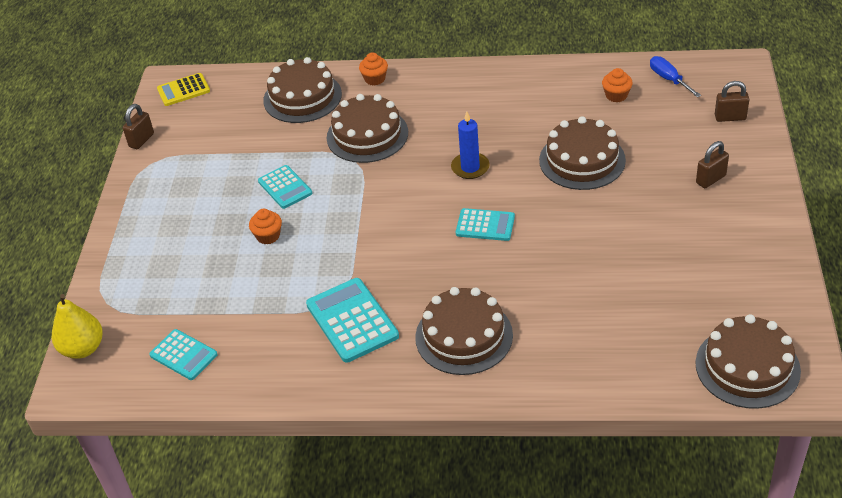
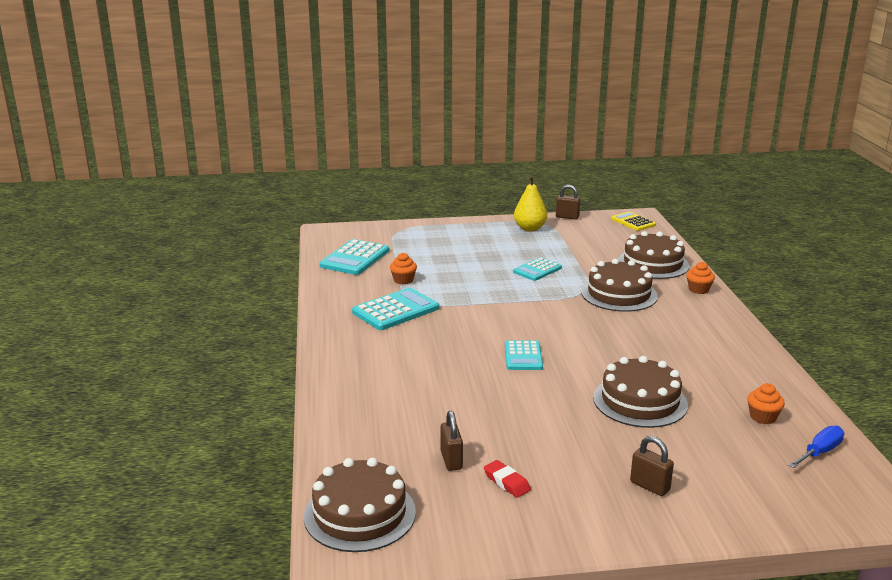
camera: 75 degrees right, 20 degrees down
(83, 348) = (358, 229): yellow pear -> yellow pear (529, 228)
(183, 355) = (355, 258): turquoise calculator -> turquoise calculator, size x1.57
(268, 236) = (480, 270): orange cupcake -> orange cupcake (403, 280)
(464, 336) = (384, 357): brown cake -> none
(470, 167) = (599, 343): blue candle -> none
(702, 264) = (506, 482): none -> red eraser
(730, 117) = (775, 500): brown padlock -> brown padlock (451, 460)

